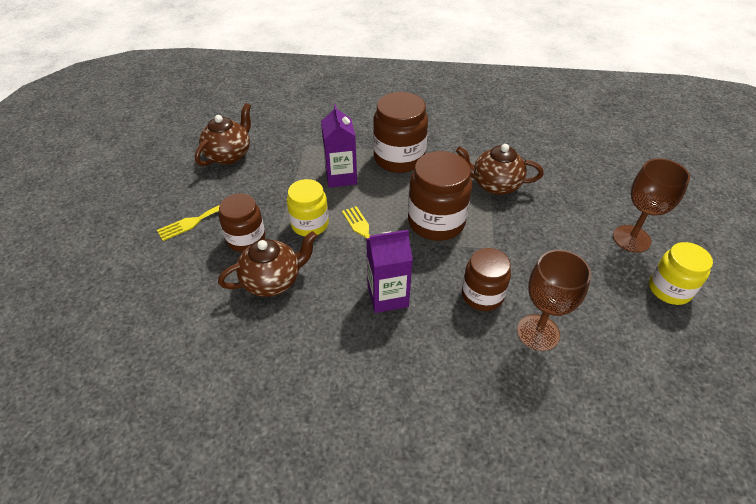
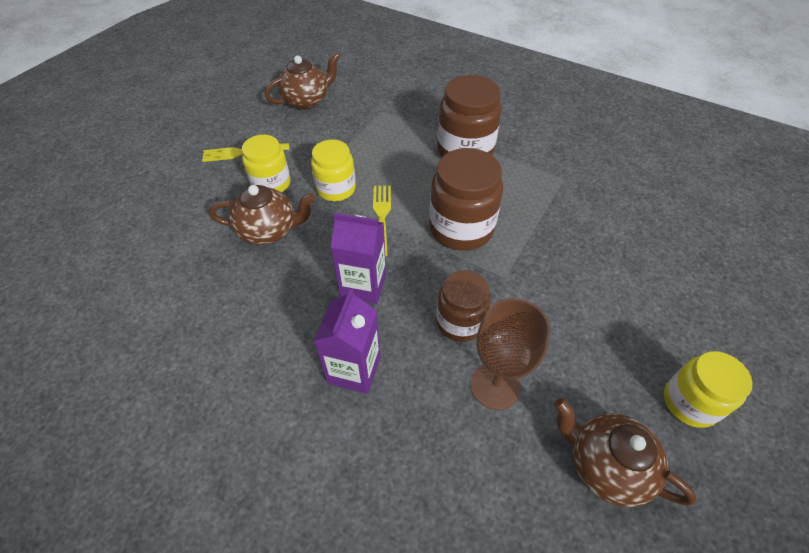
camera: 25 degrees right, 5 degrees up
(246, 239) = (271, 184): brown jar -> yellow jar
(341, 177) = (395, 152): purple carton -> purple carton (354, 370)
(495, 185) = (551, 210): brown teapot -> brown teapot (605, 465)
(631, 239) = (678, 325): brown goblet -> none

